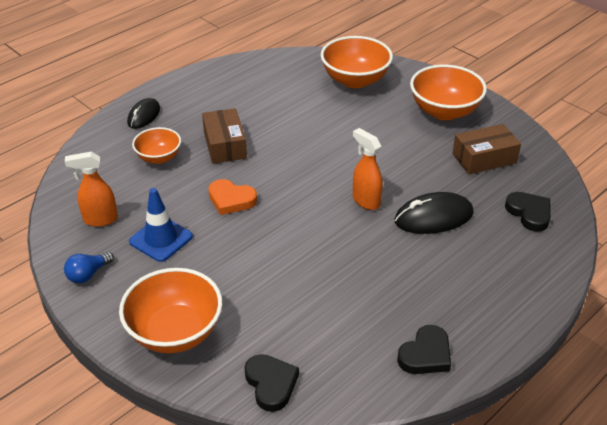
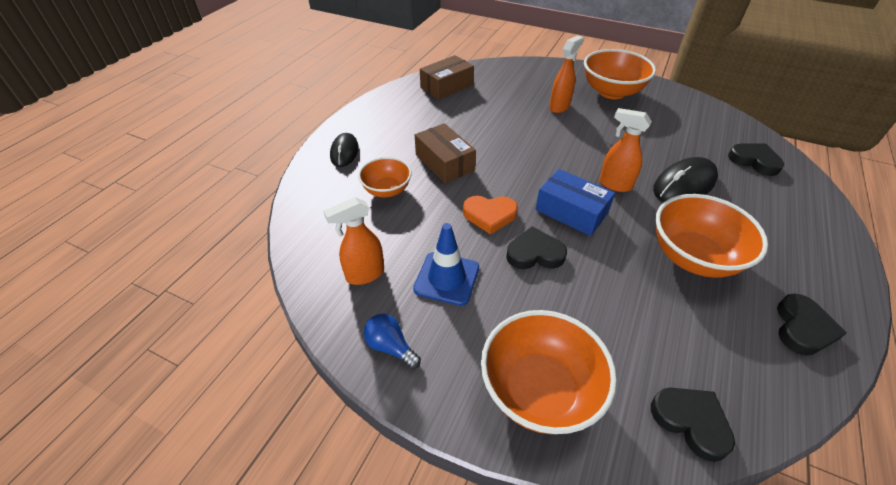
camera: 20 degrees left, 5 degrees up
(88, 274) = (391, 347): blue light bulb -> blue light bulb turned 105 degrees clockwise
(246, 239) = (534, 253): none -> black heart
(305, 214) = (571, 211): none -> blue box
(355, 80) = (518, 81): orange bowl -> orange bowl (693, 257)
(376, 115) = (559, 107): none -> orange spray bottle
(484, 158) = (677, 123): brown box -> brown box (447, 86)

